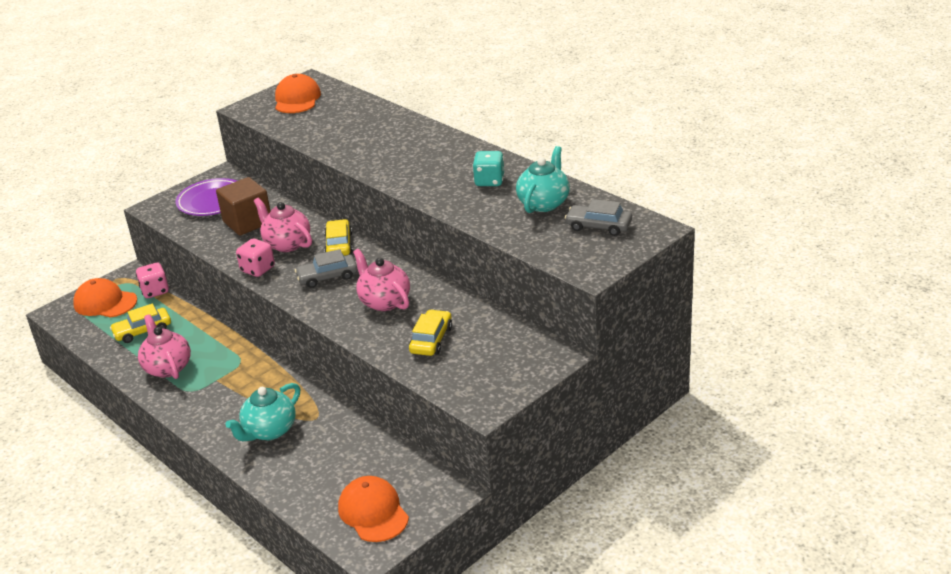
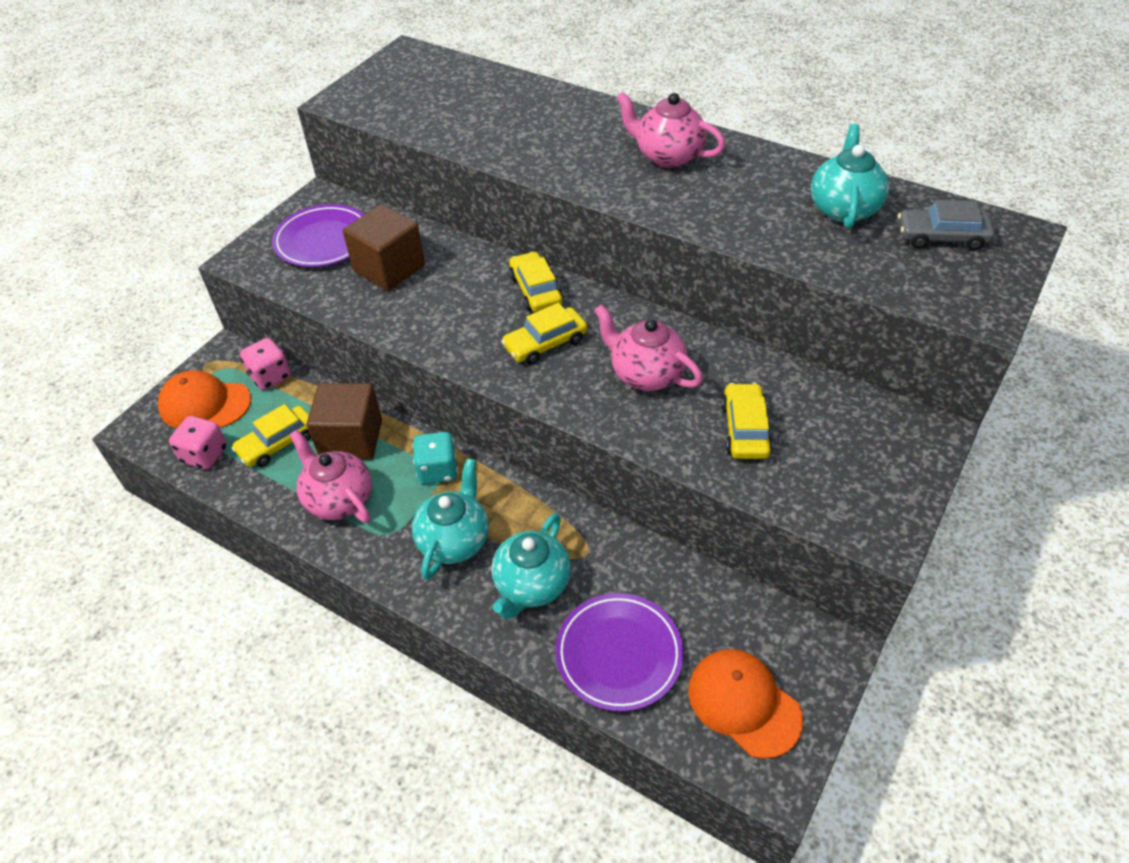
camera: 15 degrees left, 15 degrees up
(192, 334) = (351, 439): none -> brown cube
(232, 400) = (454, 540): none -> turquoise teapot
(258, 269) = (439, 343): pink dice -> pink dice (205, 455)
(287, 244) = (462, 297): pink teapot -> pink teapot (667, 156)
(297, 99) = (406, 81): orange cap -> none
(306, 475) = (619, 654): none -> purple plate
(327, 277) = (545, 343): grey car -> yellow car
(489, 181) = (747, 182): turquoise dice -> turquoise dice (438, 470)

